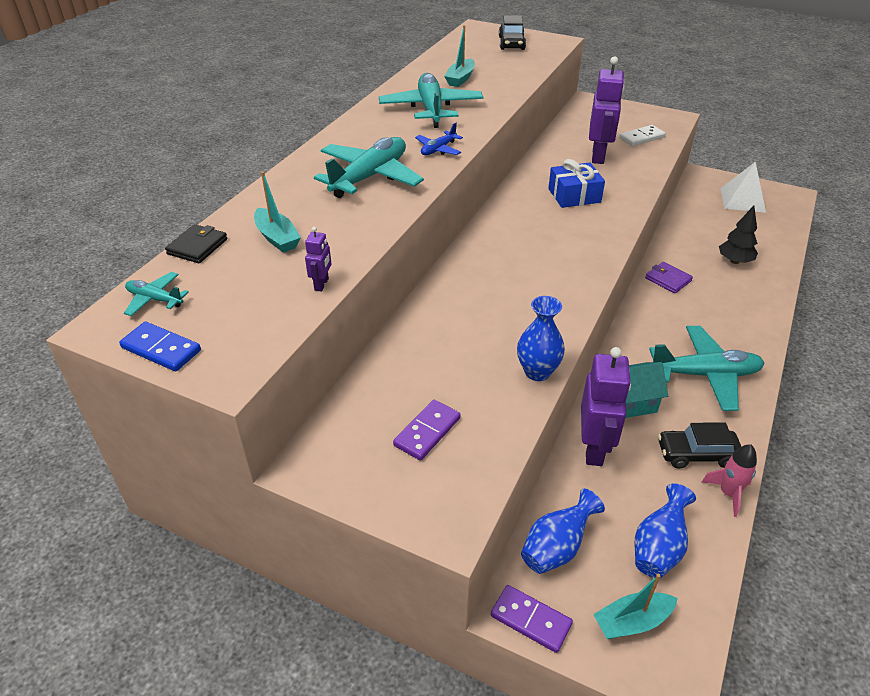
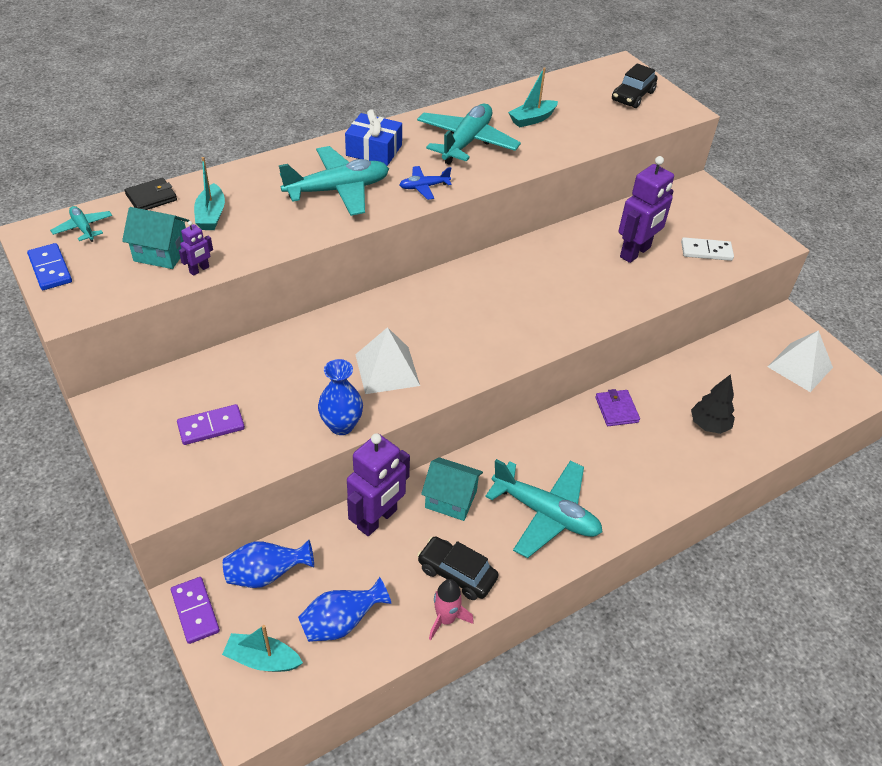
camera: 30 degrees right, 5 degrees up
(266, 286) = (161, 253): none -> turquoise house
(522, 312) = (387, 370): none -> white pyramid
(574, 195) = (561, 283): blue gift -> blue gift (374, 150)

